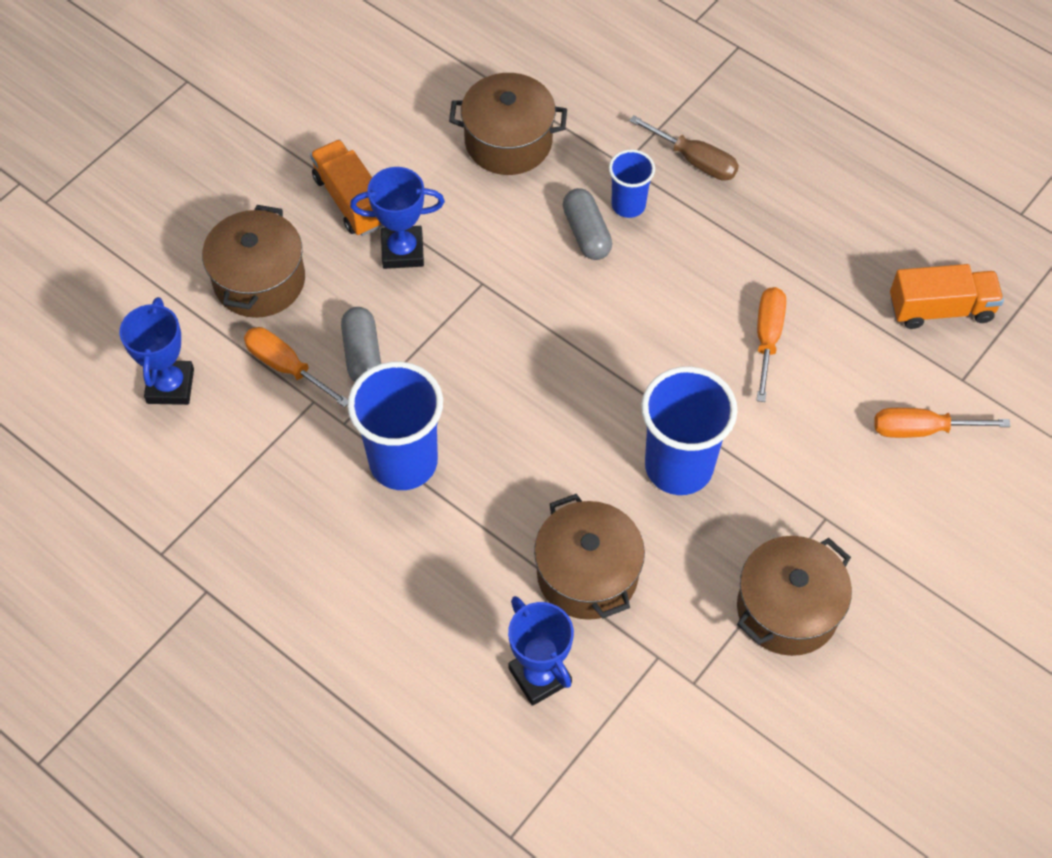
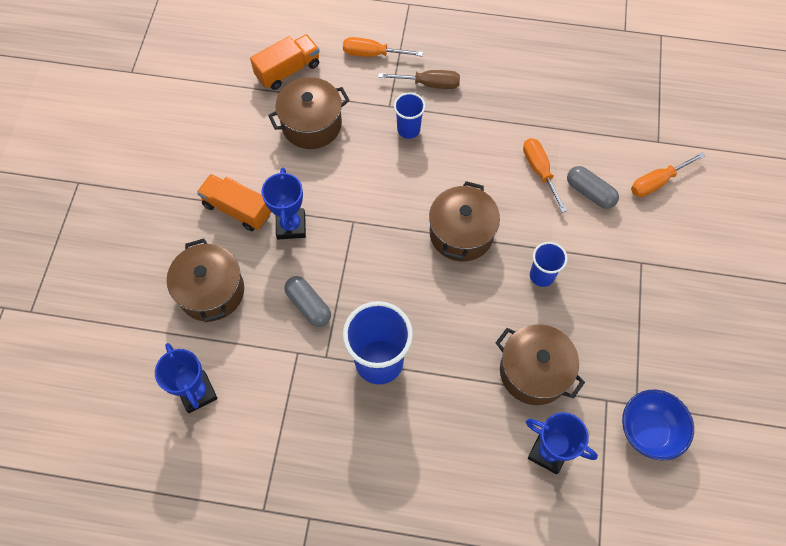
camera: 30 degrees left, 5 degrees up
(287, 367) = (266, 339): orange screwdriver -> orange screwdriver (373, 54)
(402, 251) = (291, 226): blue trophy -> blue trophy turned 60 degrees counterclockwise
(586, 233) = (395, 159): grey capsule -> grey capsule (590, 192)
(678, 466) = (541, 276): blue cup -> blue cup, size x0.55
(686, 721) = (648, 431): none -> blue bowl
(787, 609) = (657, 329): brown pot -> brown pot (461, 233)
(940, 309) = (620, 106): orange truck -> orange truck (288, 70)

